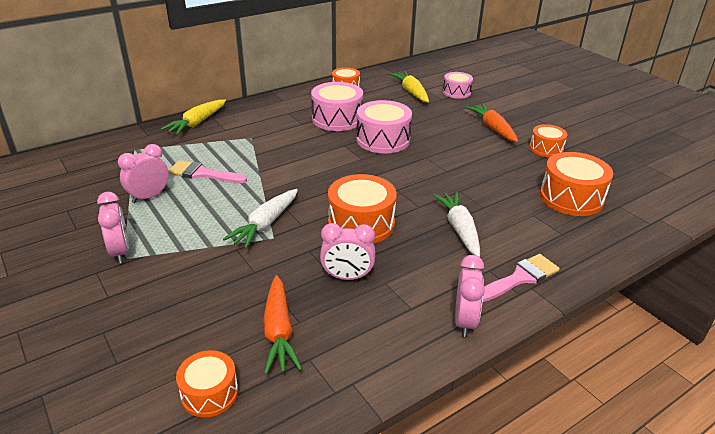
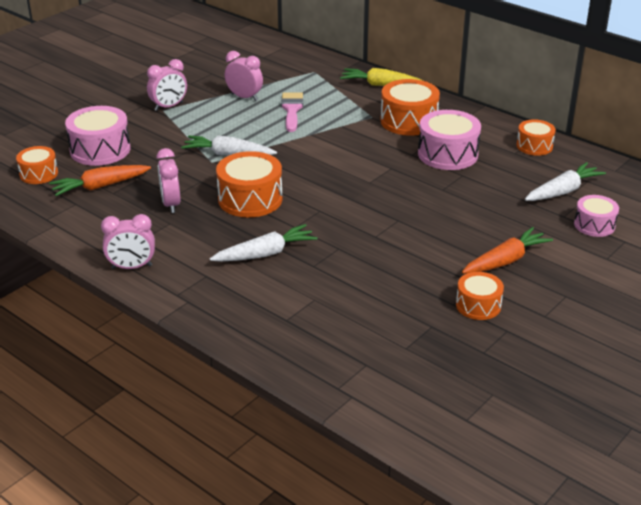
camera: 75 degrees right, 0 degrees up
(383, 140) = (419, 188): pink drum -> pink drum (100, 150)
(411, 92) = (563, 191): yellow carrot -> white carrot
(520, 278) = (200, 294): pink brush -> none
(571, 198) = (364, 326): orange drum -> orange drum (408, 121)

